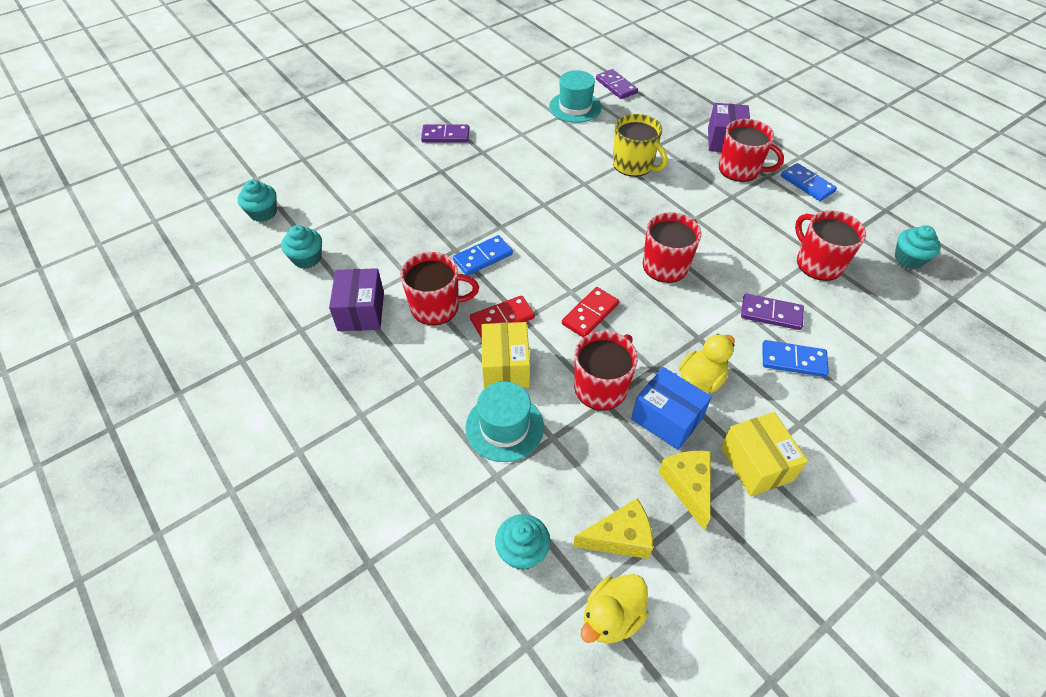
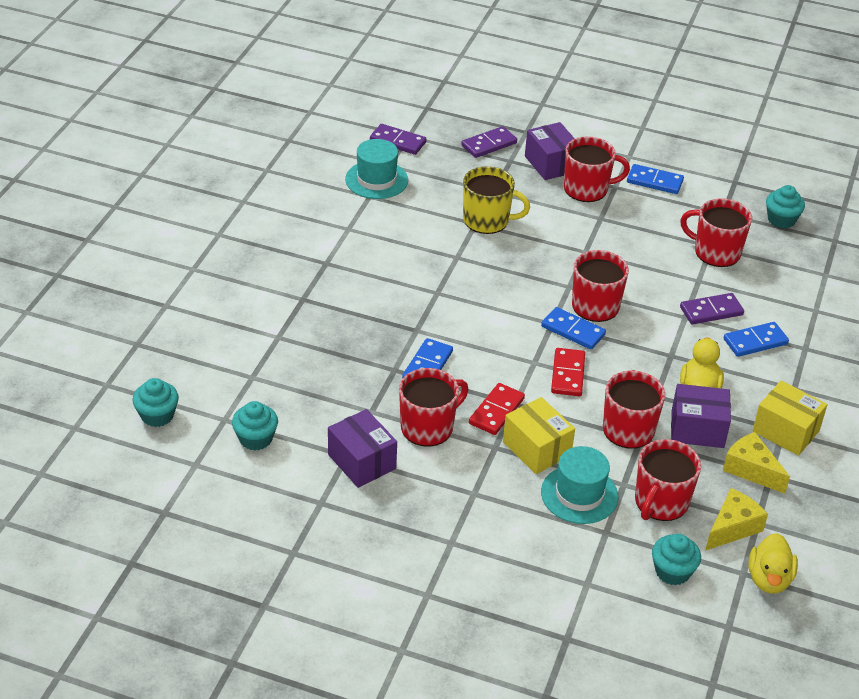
camera: 35 degrees left, 10 degrees down
(445, 136) = (270, 260): purple domino -> purple domino (489, 144)
(571, 473) = (660, 502): none -> red mug
(627, 279) = (573, 330): none -> blue domino
(666, 419) = (697, 429): blue box -> purple box

